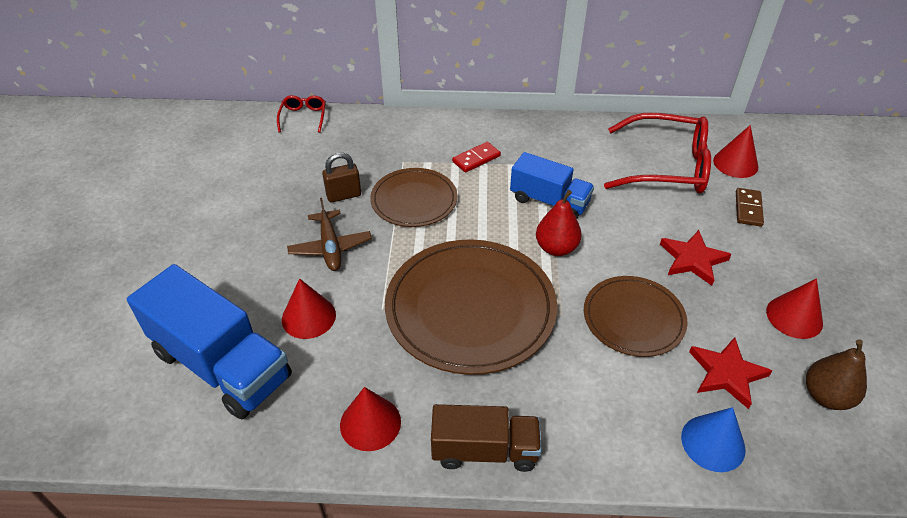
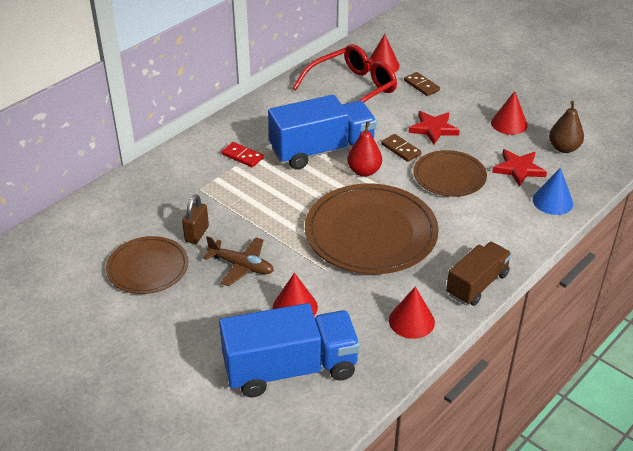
camera: 50 degrees left, 5 degrees down
(303, 117) = (77, 211): red glasses -> none
(414, 200) = (245, 205): brown plate -> brown plate (148, 268)
(476, 159) = (242, 156): red domino -> red domino turned 60 degrees counterclockwise
(549, 201) = (322, 150): blue truck -> blue truck, size x1.61
(625, 254) = (401, 149): none -> brown domino

